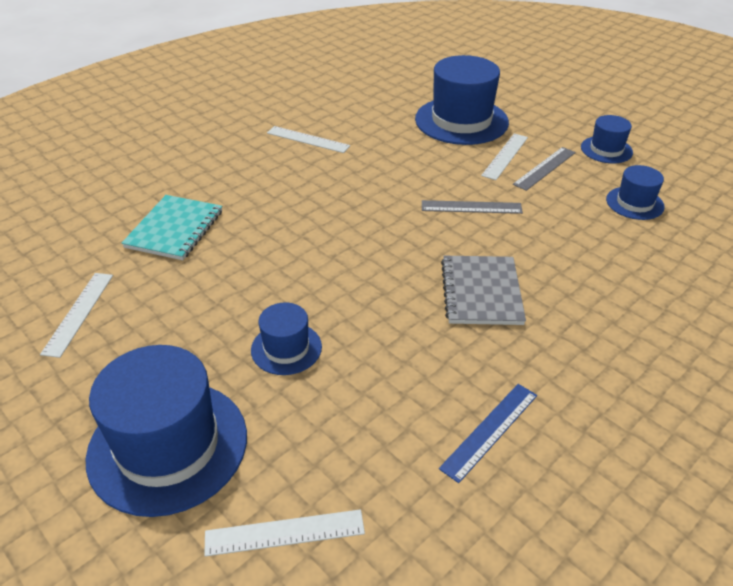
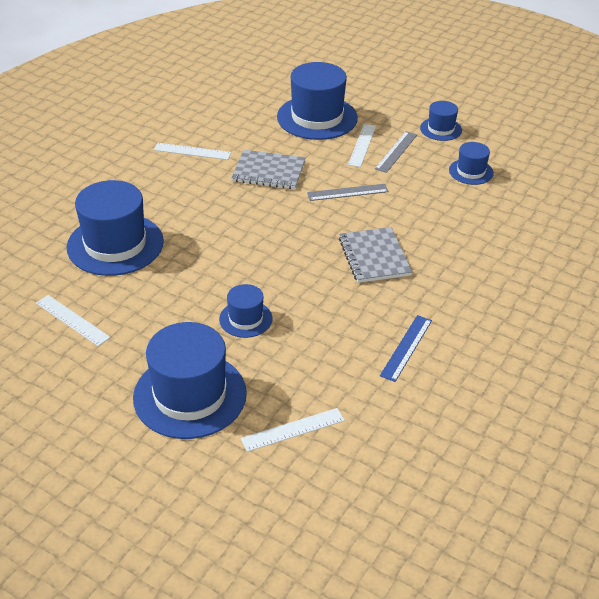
camera: 15 degrees left, 0 degrees up
(79, 313) = (72, 320): white ruler -> white ruler turned 45 degrees counterclockwise
(175, 229) = (115, 244): turquoise notebook -> blue hat
(385, 171) = (269, 172): none -> grey notebook

